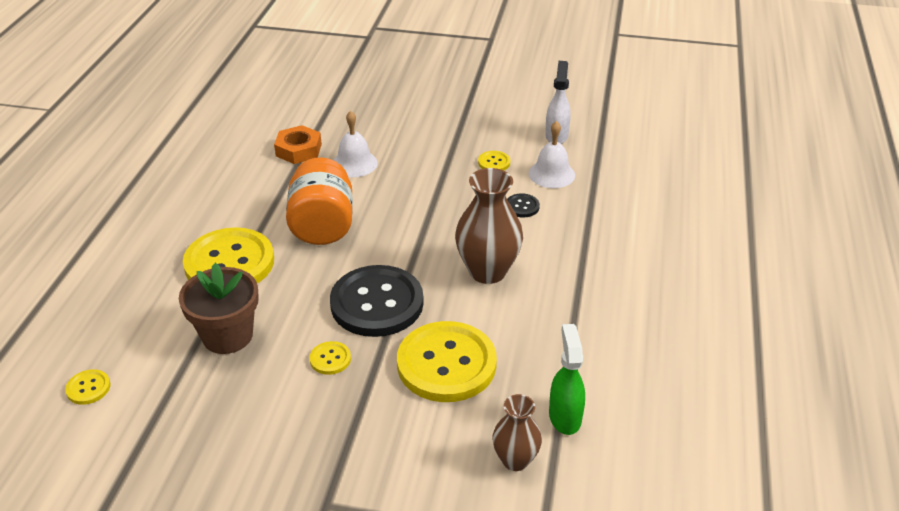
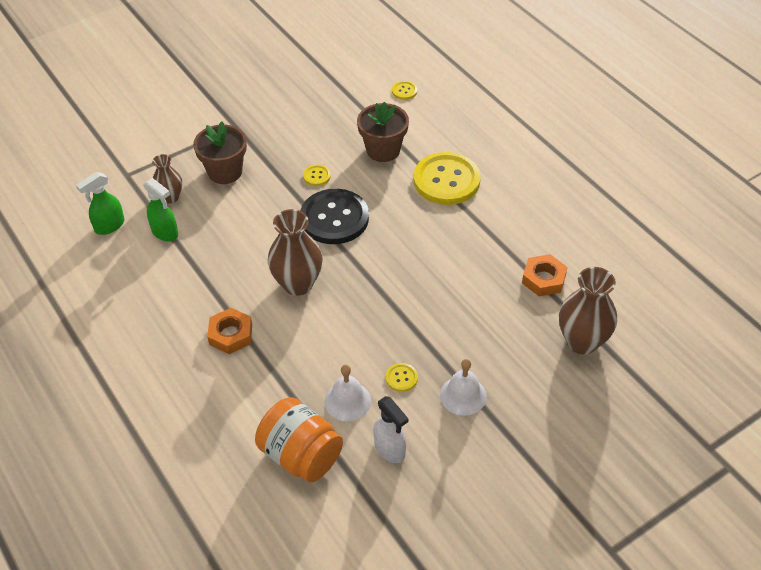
camera: 135 degrees right, 10 degrees up
(322, 225) = (436, 239): orange jar -> orange jar (301, 455)
(343, 108) = (582, 341): none -> brown vase
(354, 163) = (491, 298): white bell -> white bell (463, 395)
(416, 444) = (225, 172): none -> brown flower pot
(446, 364) = (255, 215): yellow button -> none
(522, 206) = (334, 351): black button -> none
(596, 271) = (230, 334): none -> orange nut
(625, 477) = (109, 226): none -> green spray bottle

